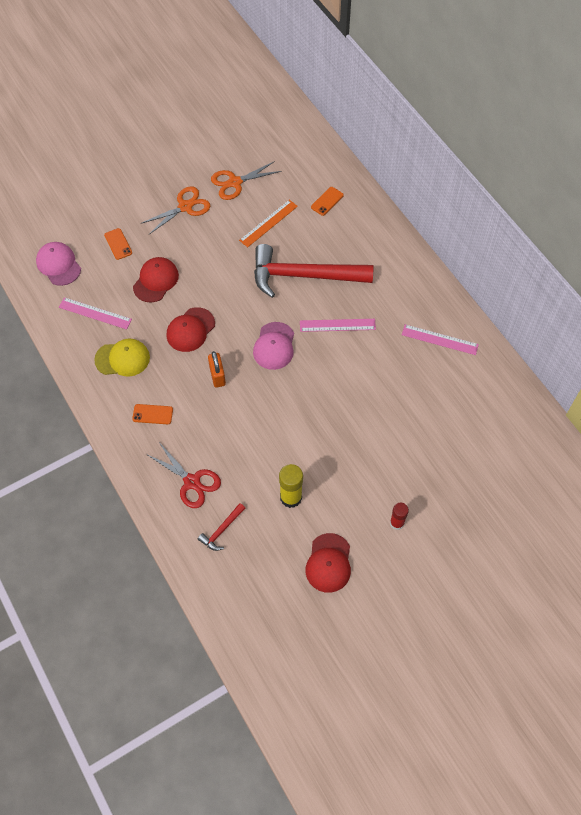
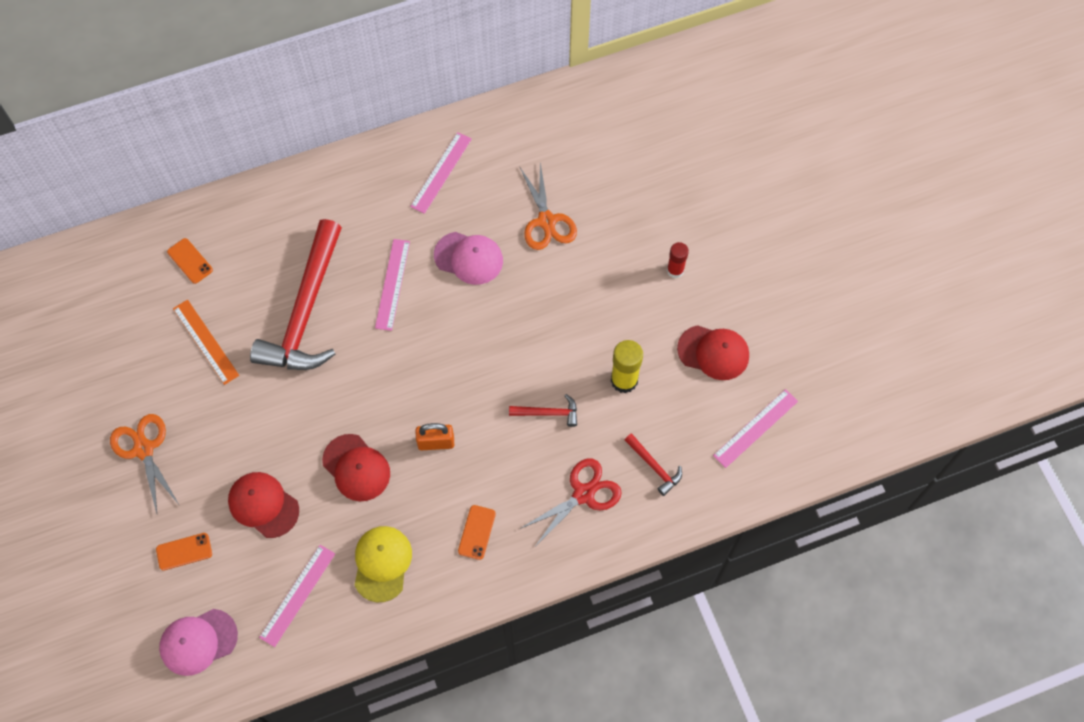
camera: 80 degrees left, 5 degrees up
(235, 182) = (120, 375): orange scissors -> orange scissors (546, 221)
(253, 447) = (548, 413): none -> red hammer
(267, 605) = (756, 428): none -> pink ruler
(274, 346) = (406, 365): pink cap -> pink cap (468, 258)

